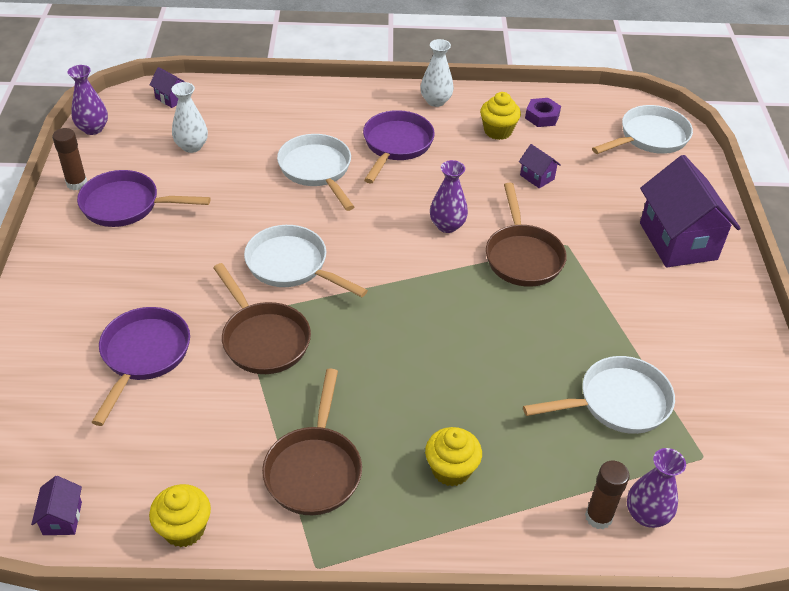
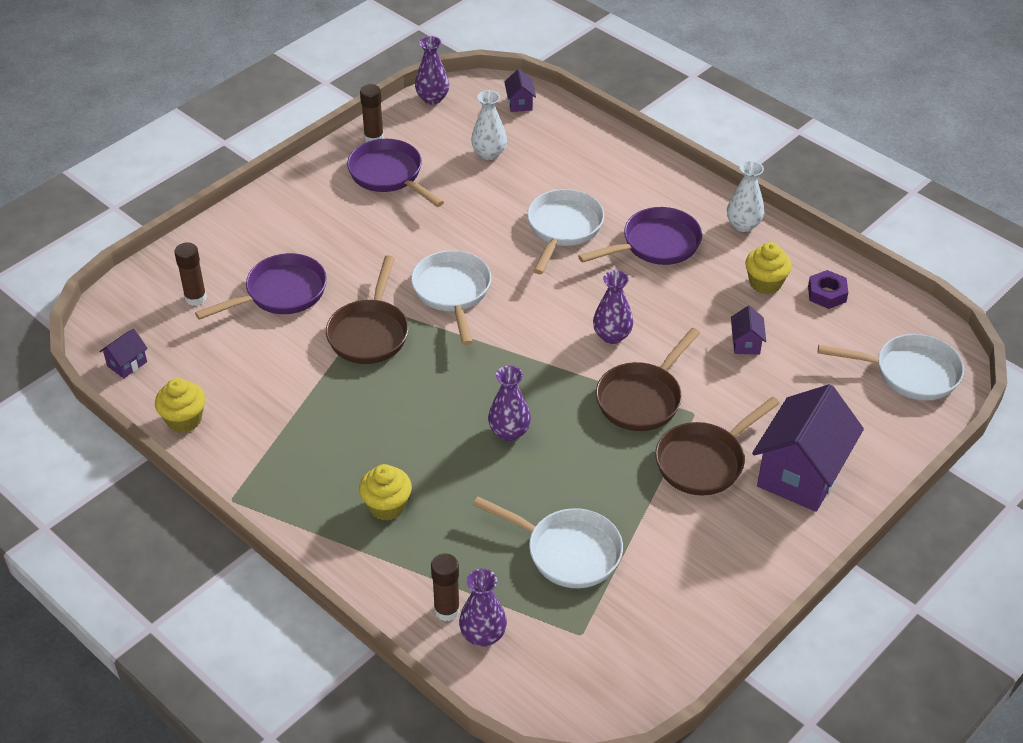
camera: 45 degrees right, 0 degrees up
(63, 411) = (195, 298): none -> brown glue stick
(314, 469) = (300, 441): brown pan -> brown pan (704, 461)
(466, 343) = (509, 432): none -> purple vase

